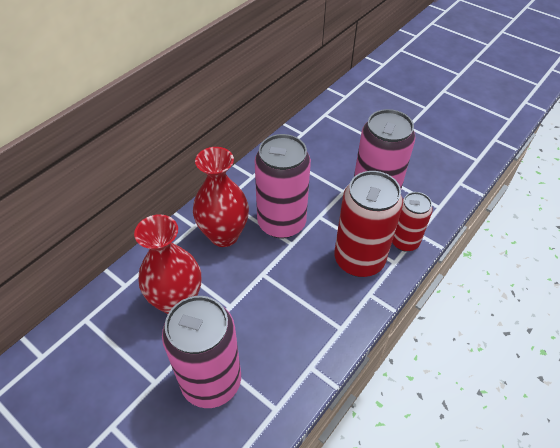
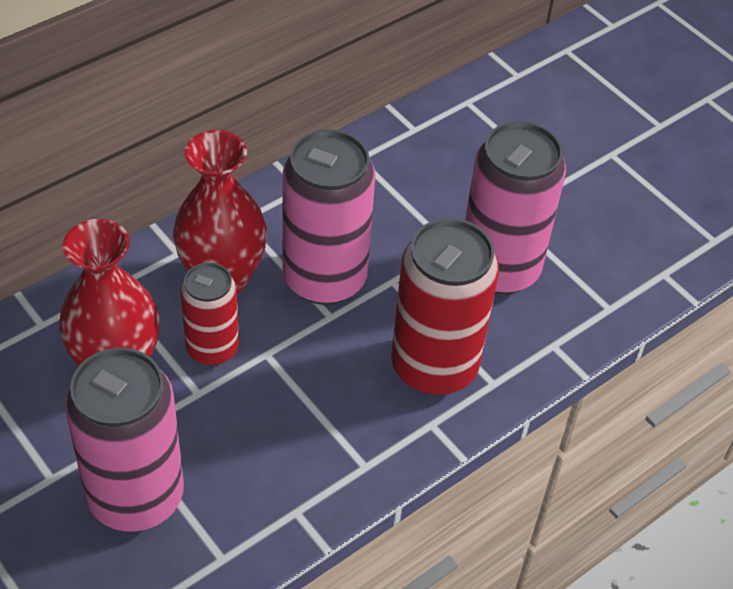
camera: 10 degrees right, 0 degrees up
(404, 242) = (523, 354): red can -> red can (212, 348)

